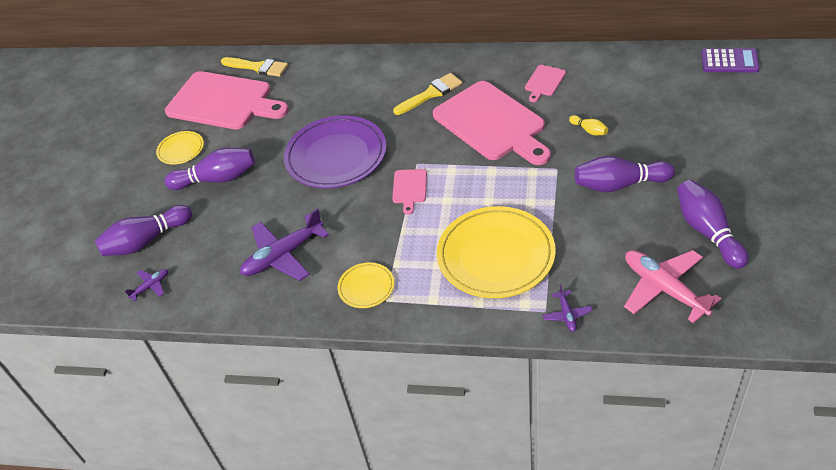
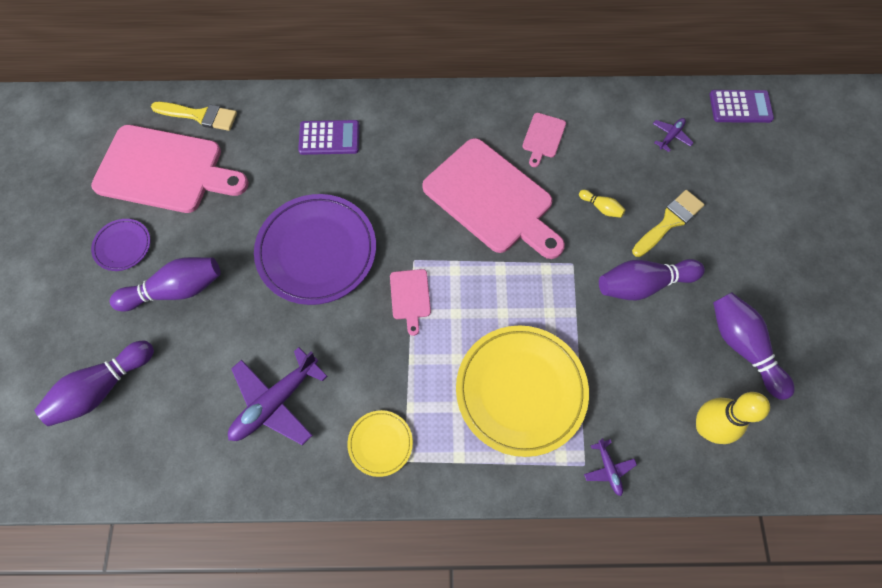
camera: 15 degrees left, 20 degrees up
(151, 286) = (119, 456): purple plane -> purple plane (671, 136)
(181, 150) = (123, 246): yellow plate -> purple plate
(360, 82) = (329, 138): none -> purple calculator
(431, 94) = (416, 155): yellow brush -> yellow brush (669, 222)
(664, 289) = (706, 427): pink plane -> yellow bowling pin

